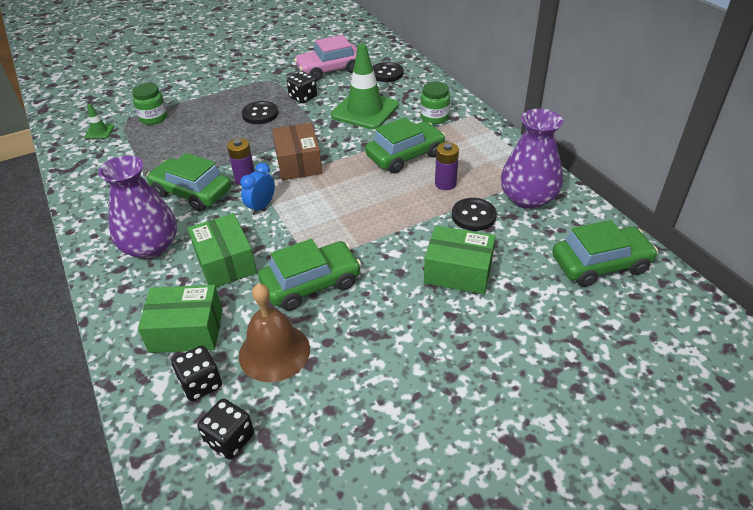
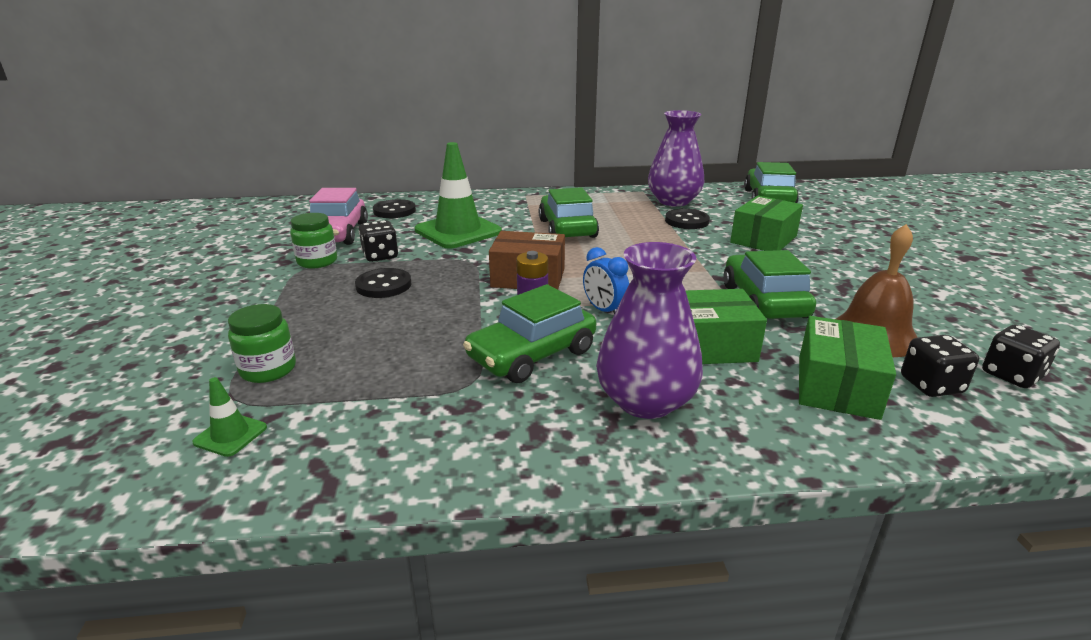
camera: 70 degrees left, 15 degrees down
(434, 117) = (511, 207): green jar -> green jar (317, 261)
(445, 184) = (630, 222): purple battery -> none

